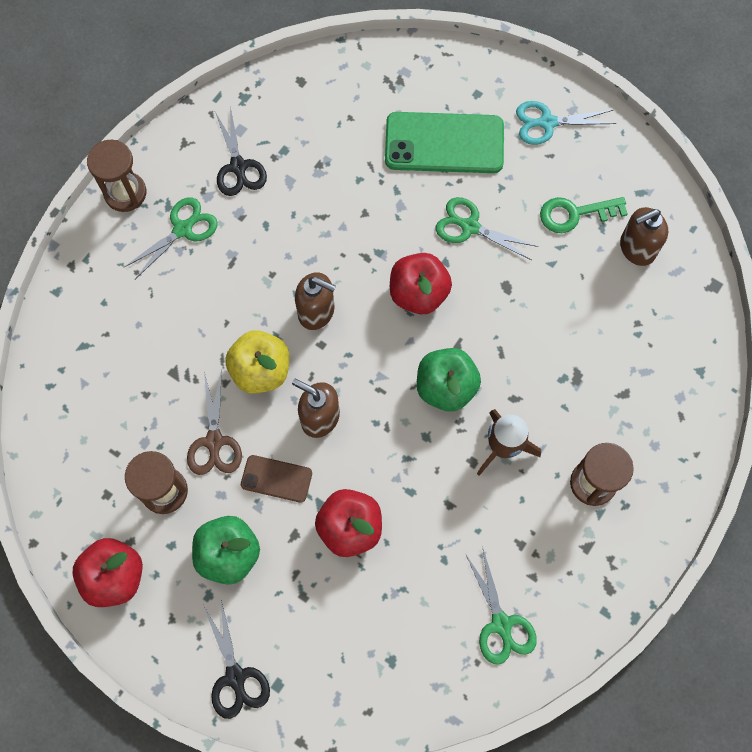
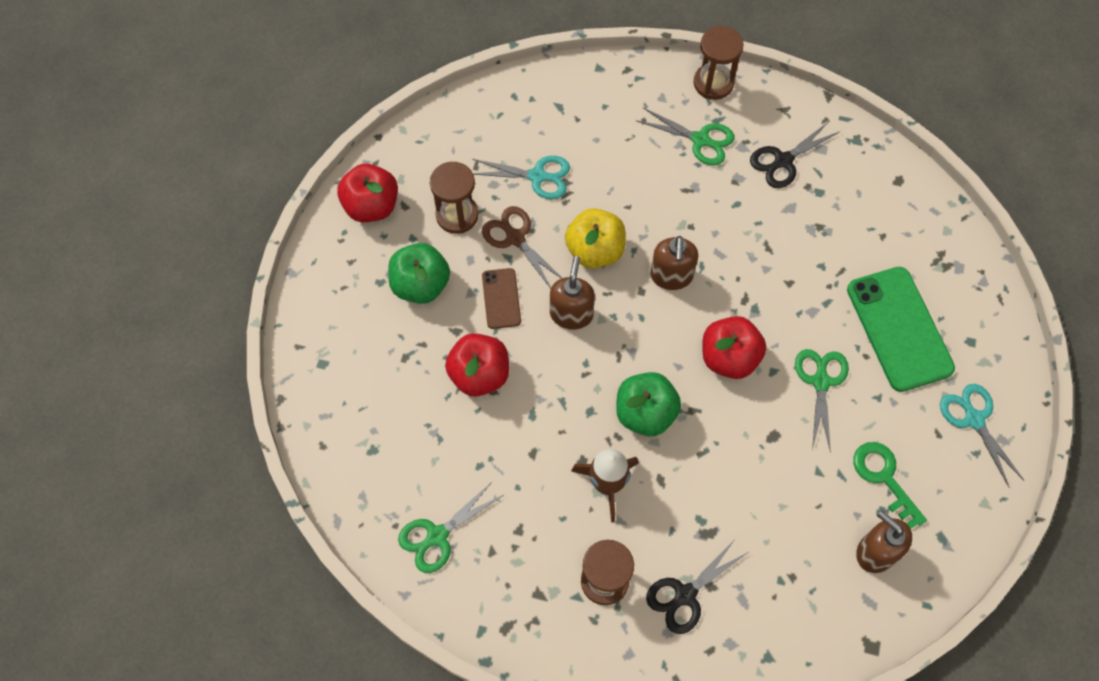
camera: 70 degrees right, 5 degrees down
(155, 395) = (538, 176): none -> turquoise scissors
(214, 442) = (515, 237): brown scissors -> brown scissors turned 75 degrees clockwise
(236, 677) = (318, 328): black scissors -> black scissors (684, 595)

